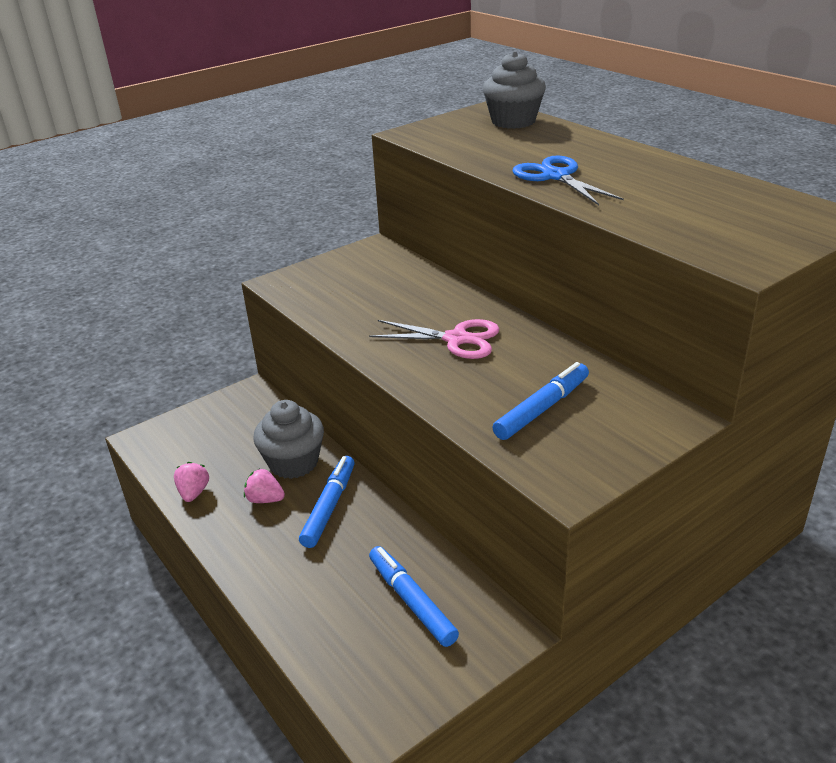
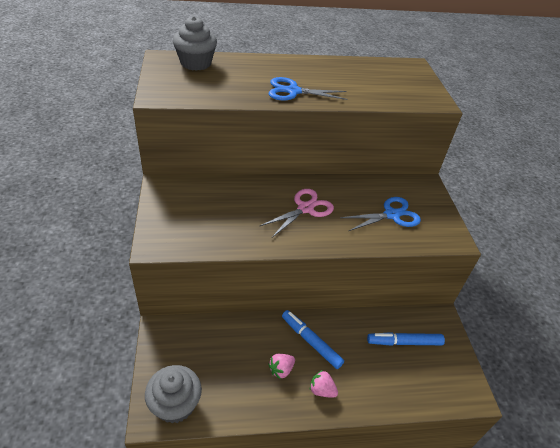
camera: 65 degrees left, 10 degrees up
(194, 493) = (244, 406): pink strawberry -> pink strawberry (322, 390)
(293, 462) = (257, 340): grey cupcake -> grey cupcake (175, 404)
(542, 409) = (391, 215): blue marker -> blue scissors

